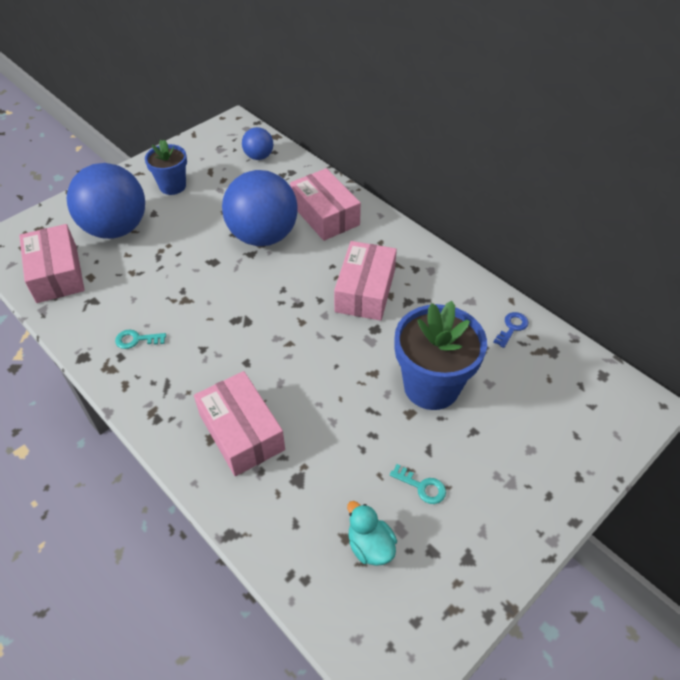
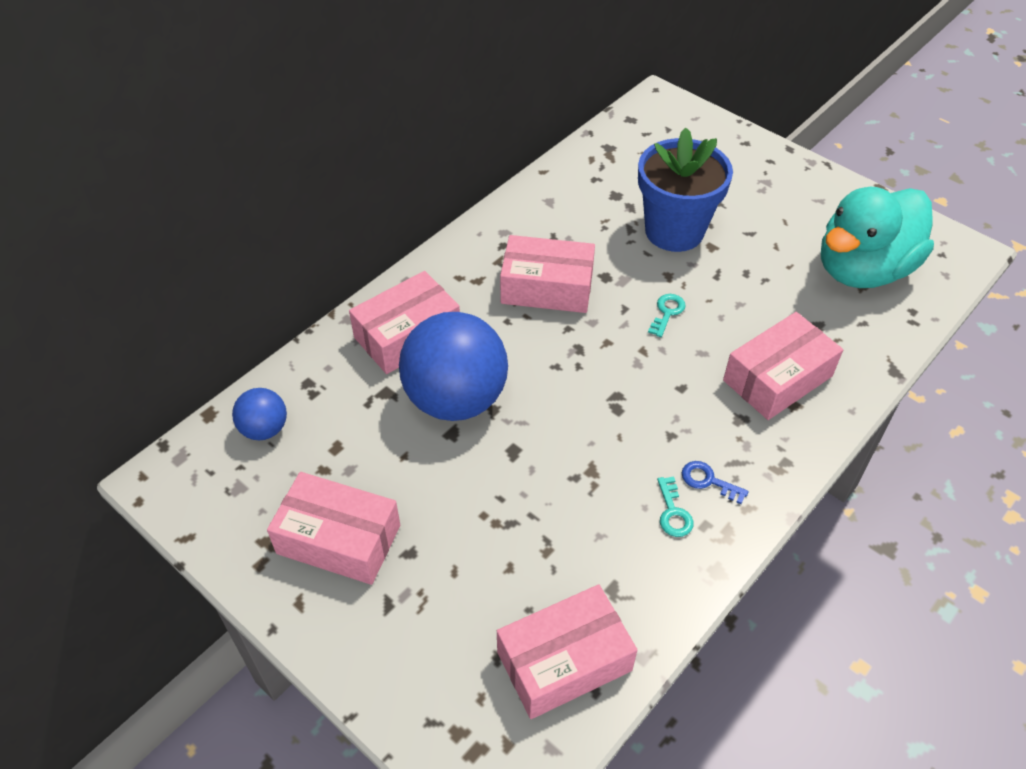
camera: 95 degrees left, 0 degrees up
(116, 229) = (450, 600): blue ball -> none
(172, 186) = (338, 539): blue flower pot -> pink box
(370, 545) = (862, 269): turquoise duck -> turquoise duck, size x2.36
(422, 486) = (791, 237): turquoise key -> turquoise key (667, 312)
(512, 327) = (582, 172): blue key -> blue key (708, 481)

